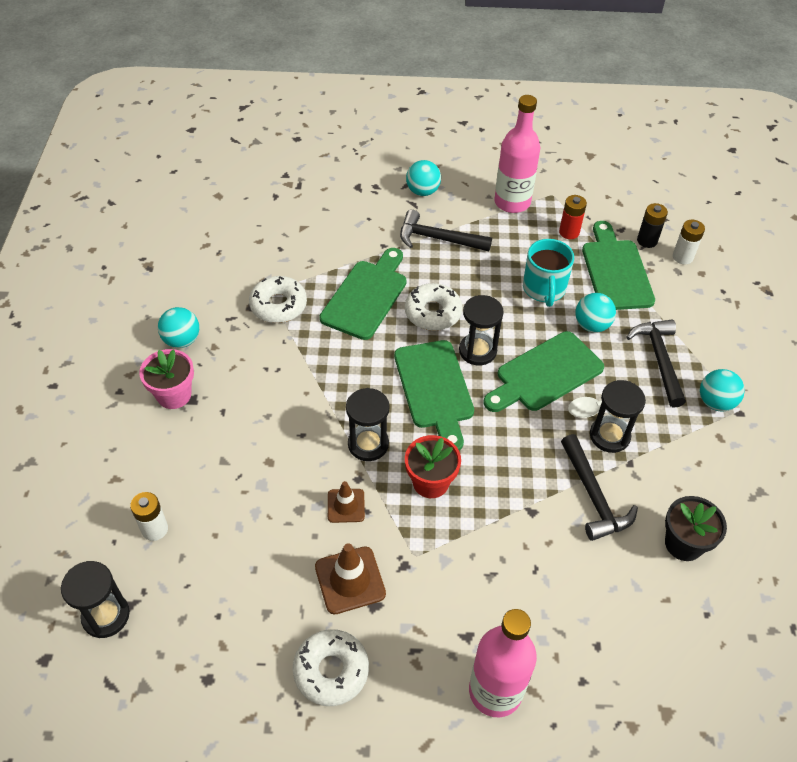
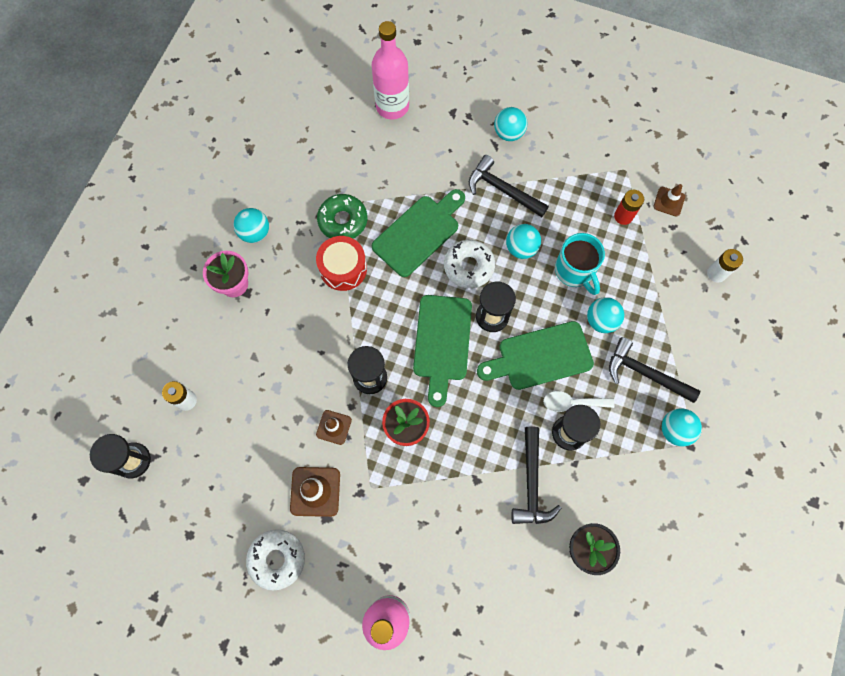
camera: 20 degrees right, 20 degrees up
(278, 305) = (343, 221): white donut -> green donut
(296, 348) = (343, 268): none -> red drum
(480, 283) = (521, 248): none -> turquoise ball
(512, 202) = (585, 168): pink bottle -> pink bottle (392, 106)
(544, 289) = (575, 271): turquoise mug -> turquoise mug turned 45 degrees counterclockwise
(606, 210) = (669, 201): none -> brown traffic cone
(615, 271) = (647, 270): green cutting board -> none
(647, 241) = (691, 246): black battery -> none
(659, 360) = (645, 373): black hammer -> black hammer turned 75 degrees counterclockwise

